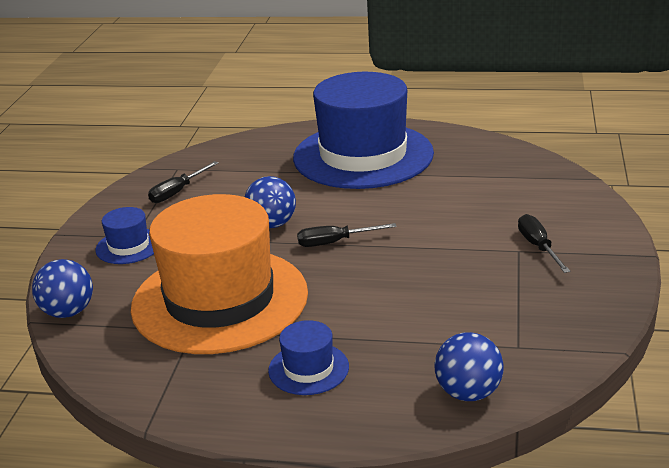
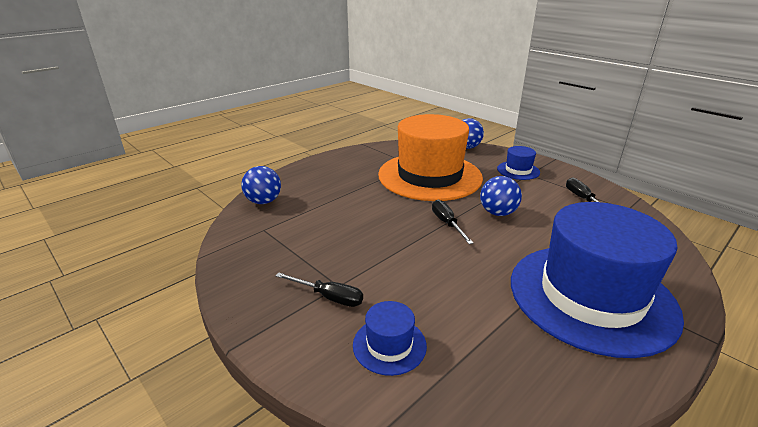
camera: 125 degrees right, 0 degrees up
(308, 369) = (343, 177): blue hat -> blue hat (389, 345)
(334, 242) = (447, 223): black screwdriver -> black screwdriver turned 45 degrees counterclockwise

